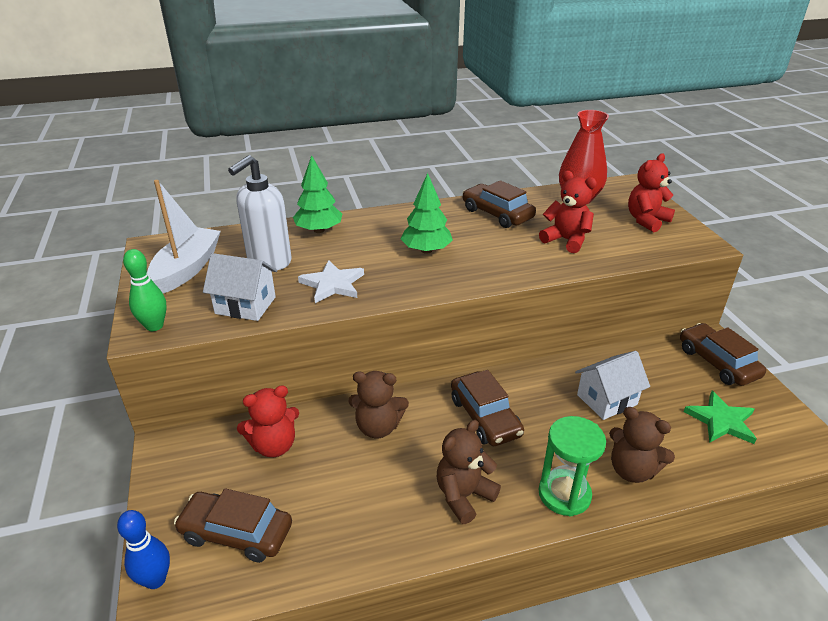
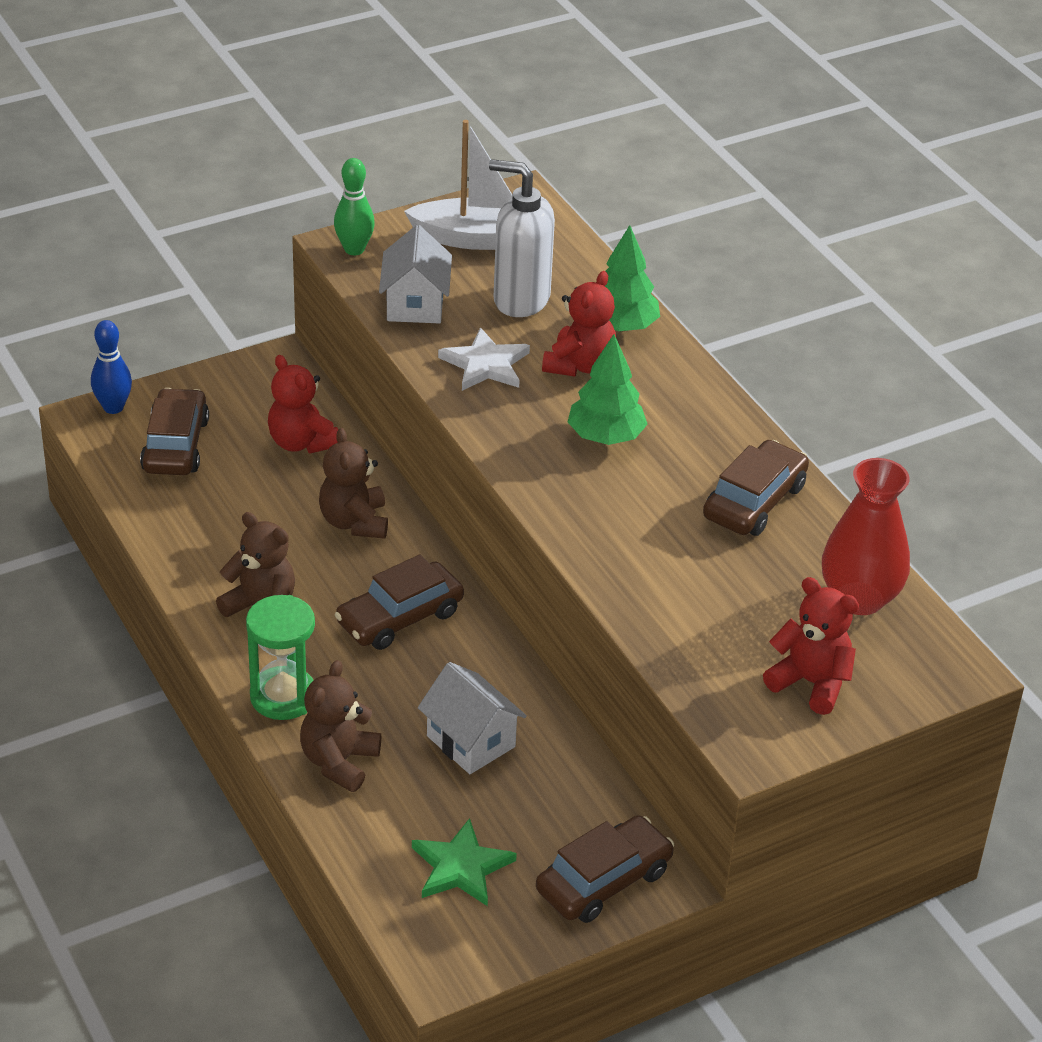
camera: 75 degrees right, 5 degrees up
(566, 240) = (696, 583): red teddy bear -> red teddy bear (579, 365)

